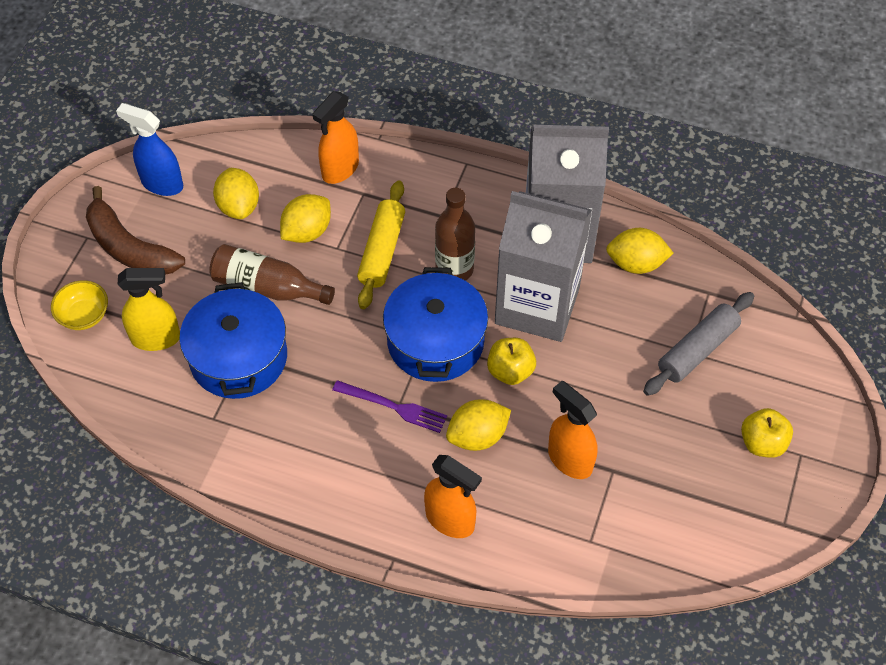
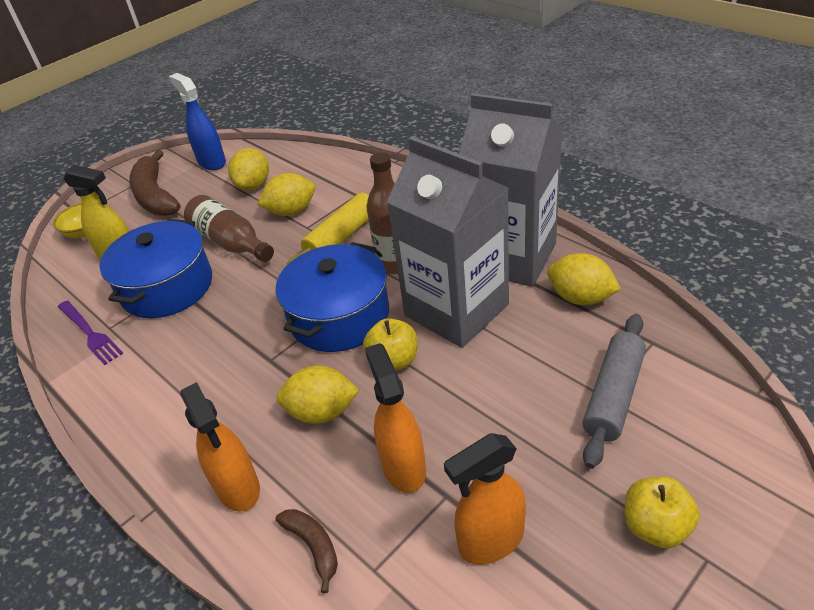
camera: 30 degrees right, 15 degrees down
(340, 169) = (349, 176): orange spray bottle -> orange spray bottle (490, 540)
(393, 407) = (262, 361): purple fork -> purple fork (90, 333)
(537, 541) = (313, 546): none -> brown banana
(697, 350) = (613, 396): grey rolling pin -> grey rolling pin turned 45 degrees counterclockwise

